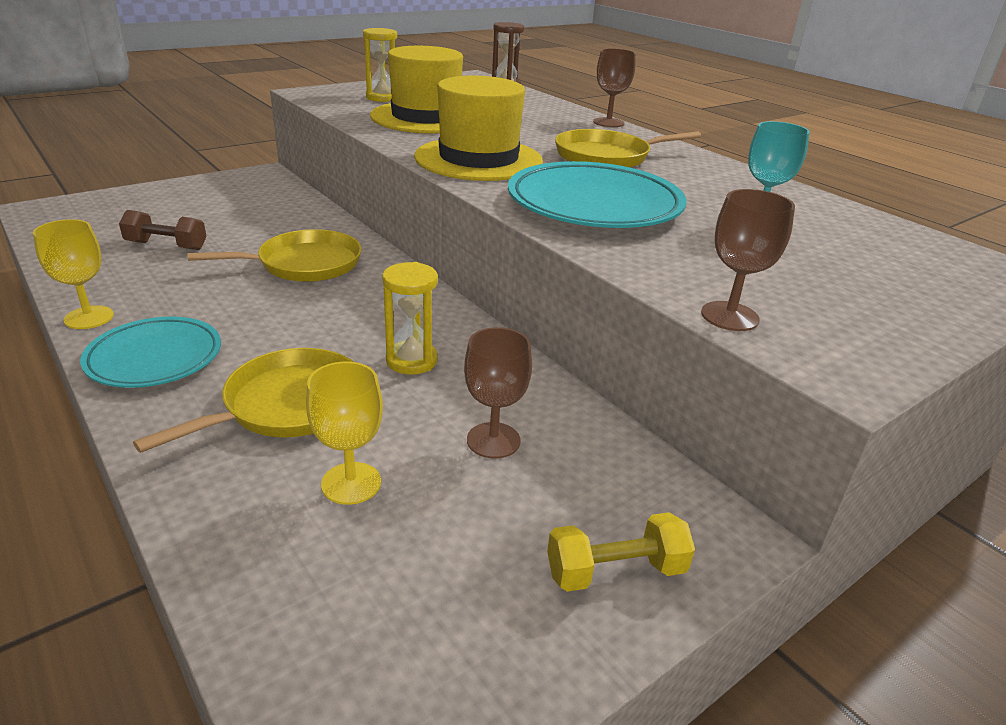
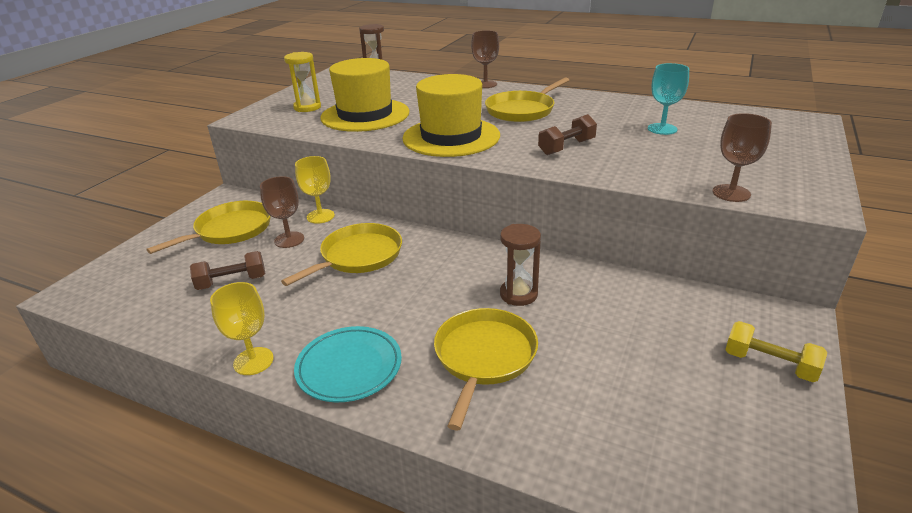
camera: 25 degrees left, 0 degrees up
(227, 202) = (230, 230): none -> yellow pan
(351, 483) = (586, 386): yellow goblet -> yellow goblet (320, 216)
(411, 360) = (518, 294): yellow hourglass -> brown hourglass
(493, 440) = (626, 323): brown goblet -> brown goblet (289, 240)
(594, 205) = (566, 147): turquoise plate -> brown dumbbell
(615, 571) = (769, 364): yellow dumbbell -> yellow dumbbell turned 75 degrees clockwise

